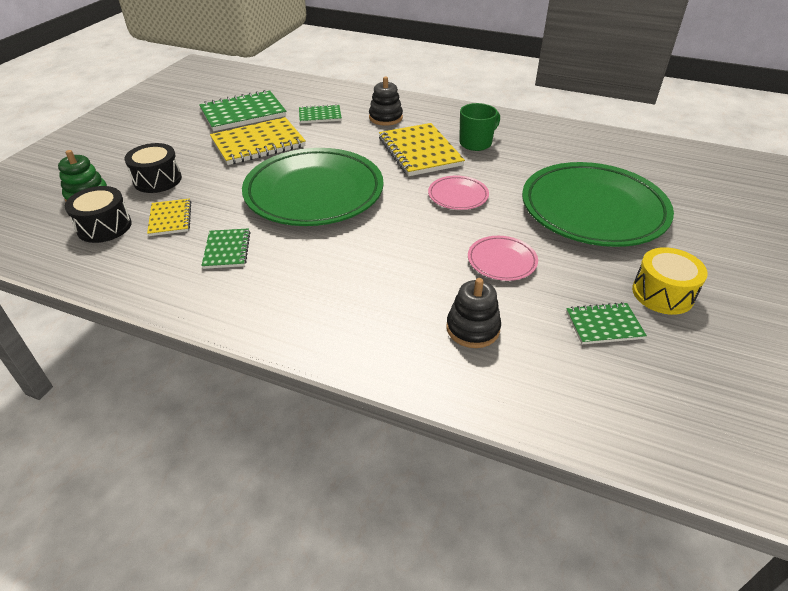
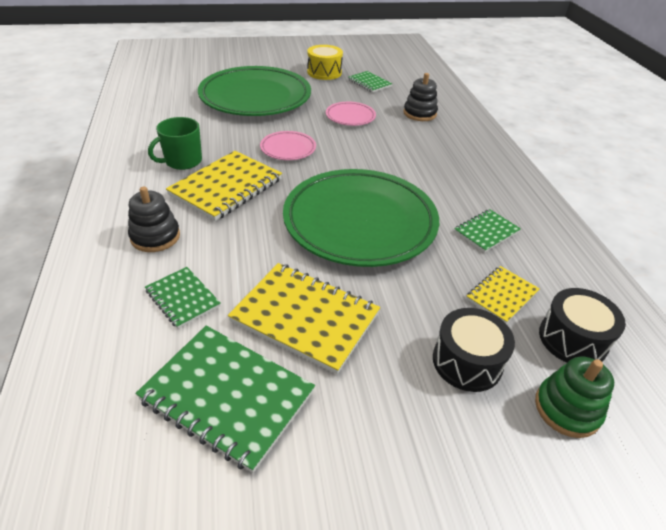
camera: 125 degrees left, 0 degrees up
(476, 143) = (182, 161): green mug -> green mug turned 60 degrees counterclockwise

